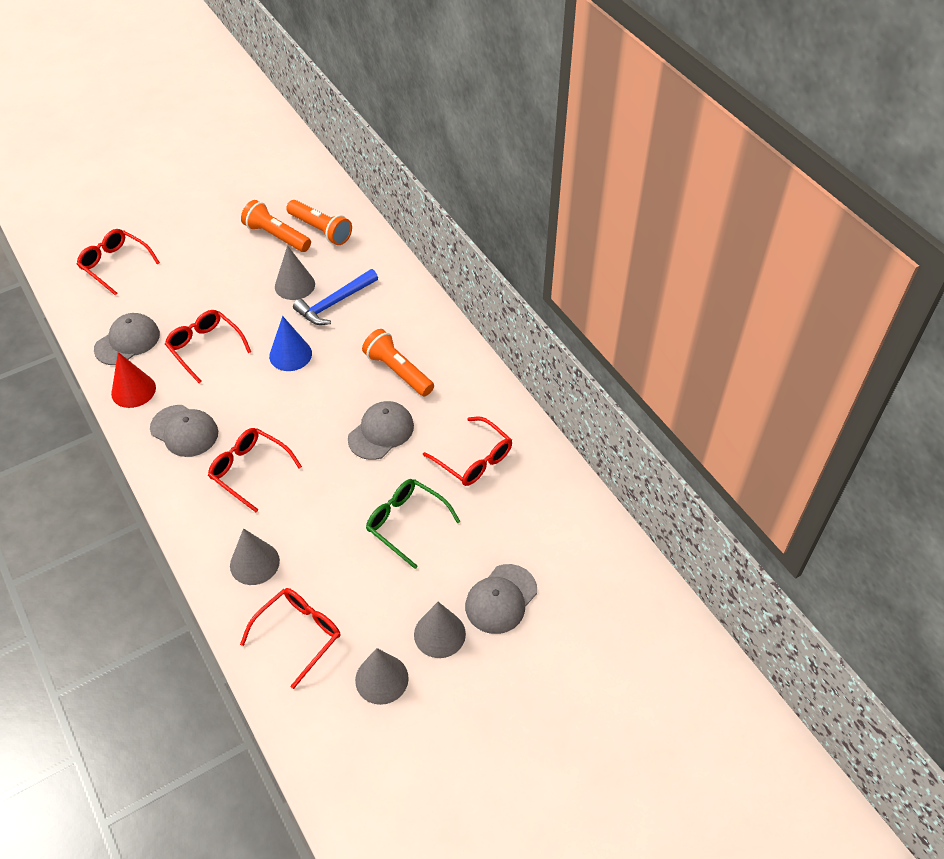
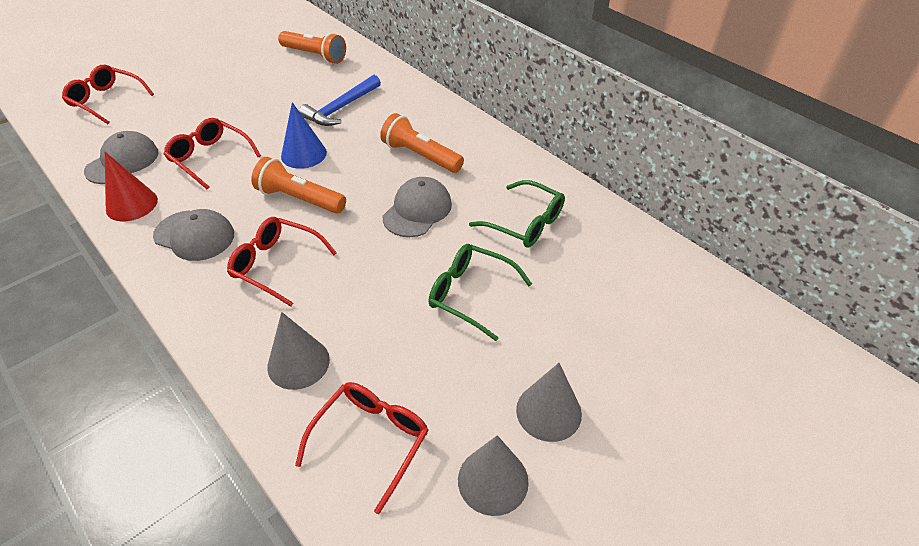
camera: 10 degrees left, 5 degrees down
(276, 236) = (272, 64): orange flashlight -> orange flashlight (299, 199)
(294, 285) = (297, 98): grey cone -> none
(474, 459) = (525, 223): red glasses -> green glasses
(501, 599) = (607, 360): grey cap -> none

